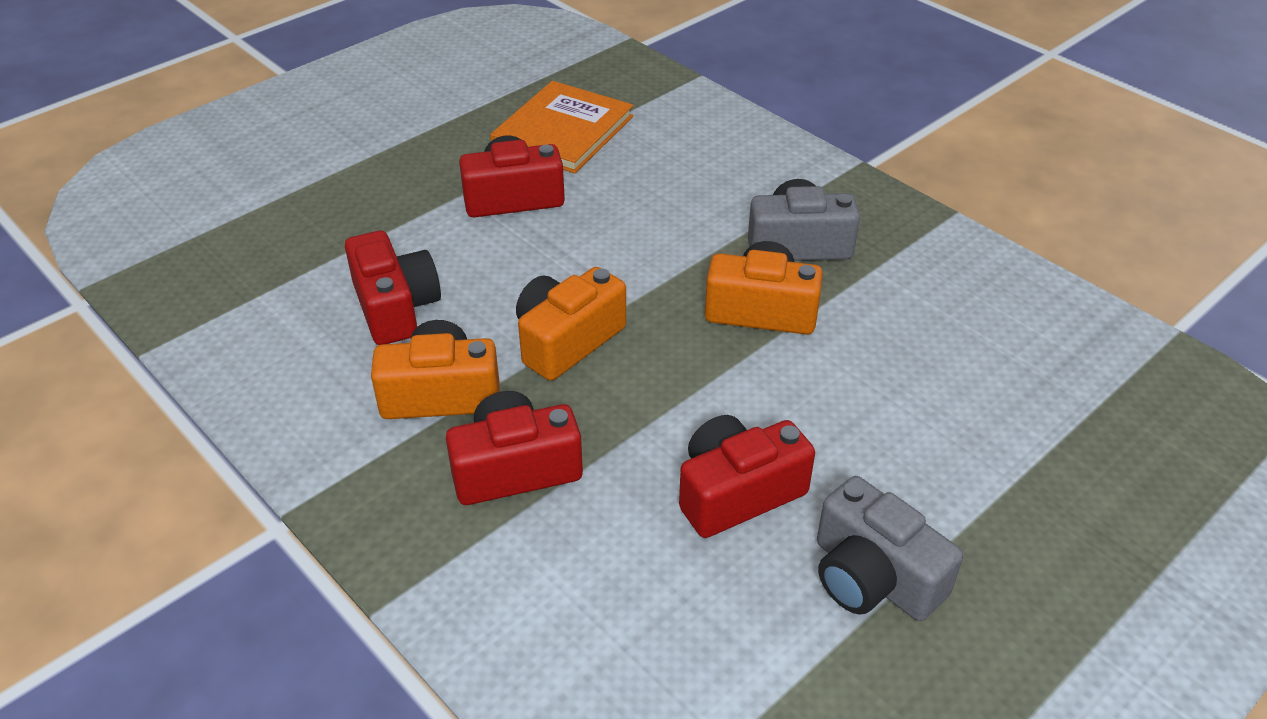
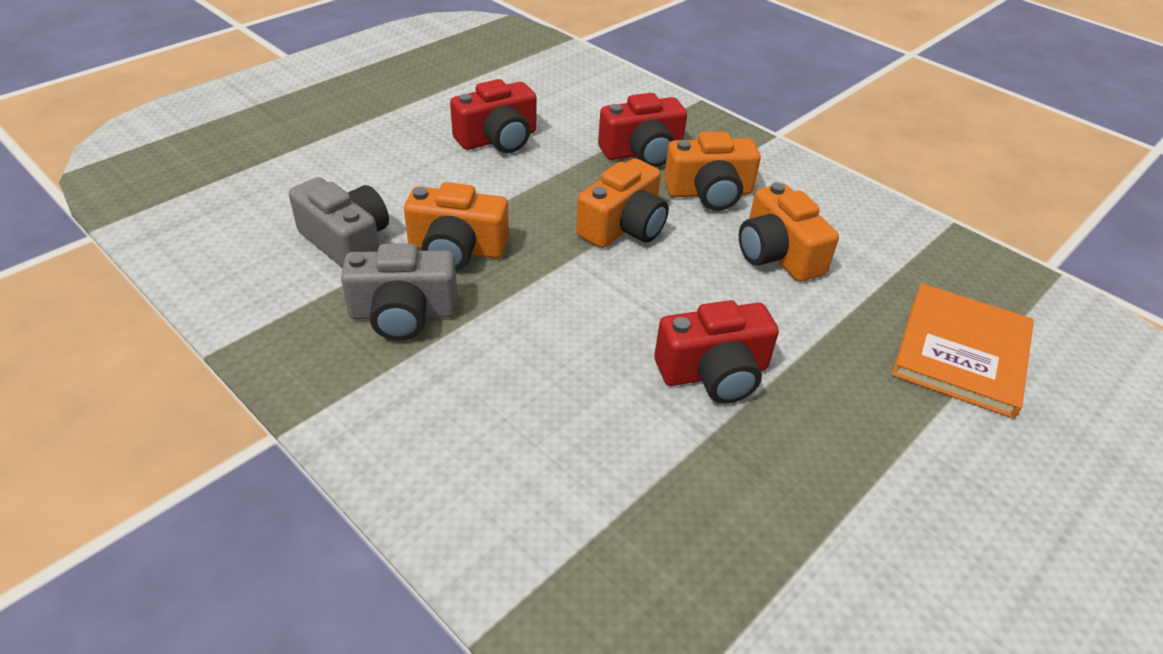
camera: 175 degrees right, 0 degrees up
(395, 307) = (777, 254): red camera -> orange camera
(563, 131) = (681, 488): orange book -> orange book (961, 352)
(873, 577) = (426, 105): grey camera -> grey camera (347, 242)

